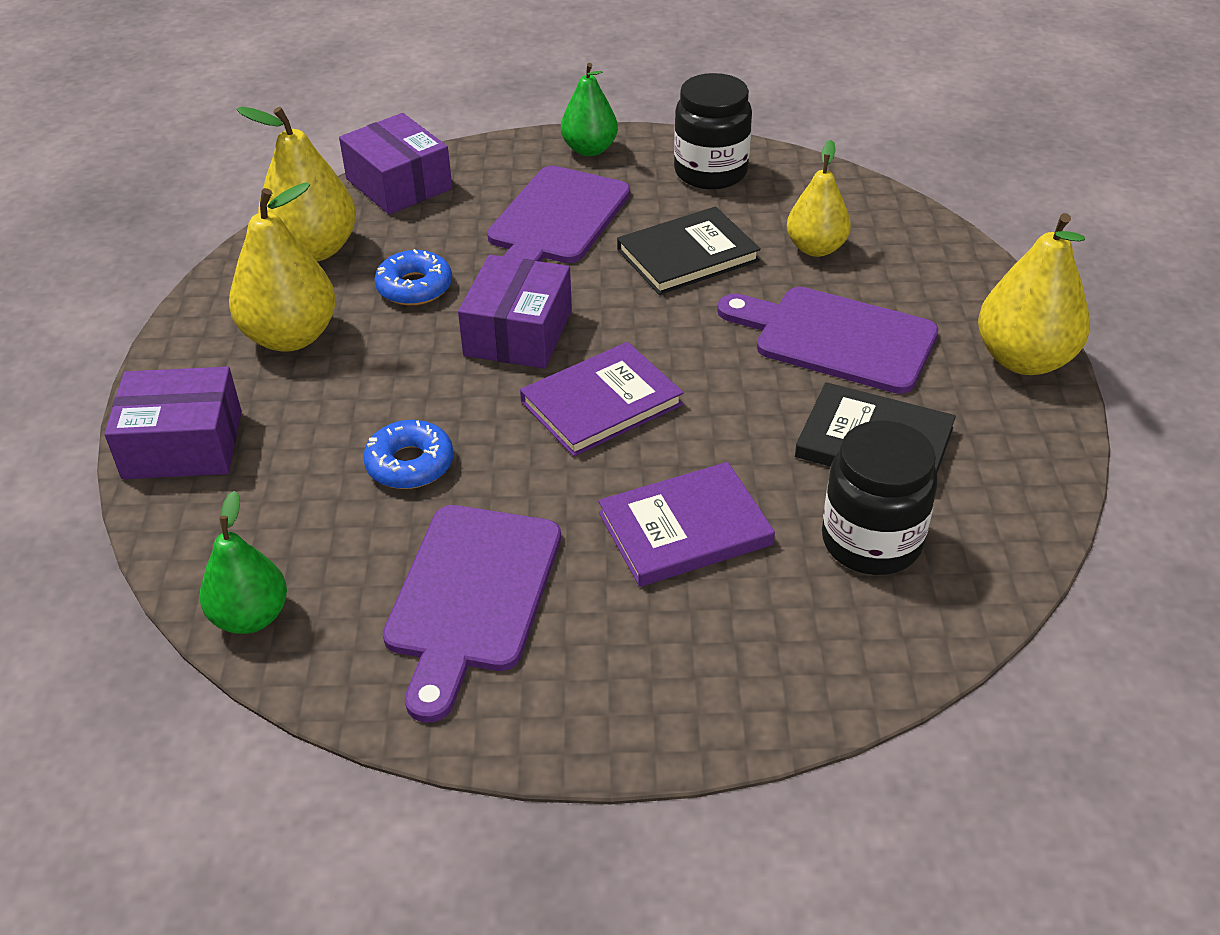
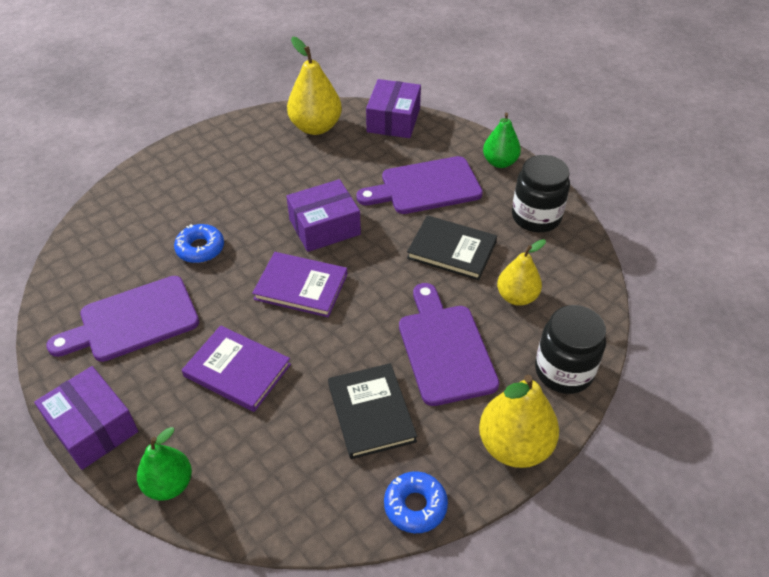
camera: 50 degrees right, 5 degrees up
(183, 444) = (153, 175): purple box -> purple box (93, 427)
(251, 617) = (70, 260): green pear -> green pear (169, 484)
(290, 337) = (249, 159): yellow pear -> none
(414, 287) = (322, 173): blue donut -> blue donut (415, 506)
(871, 541) = (290, 453): black jar -> black jar (564, 371)

